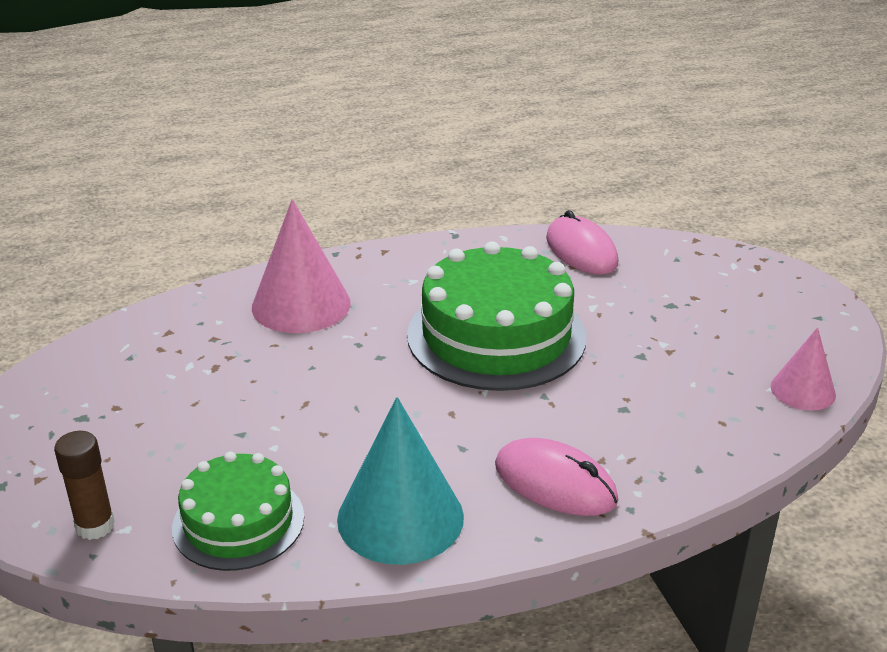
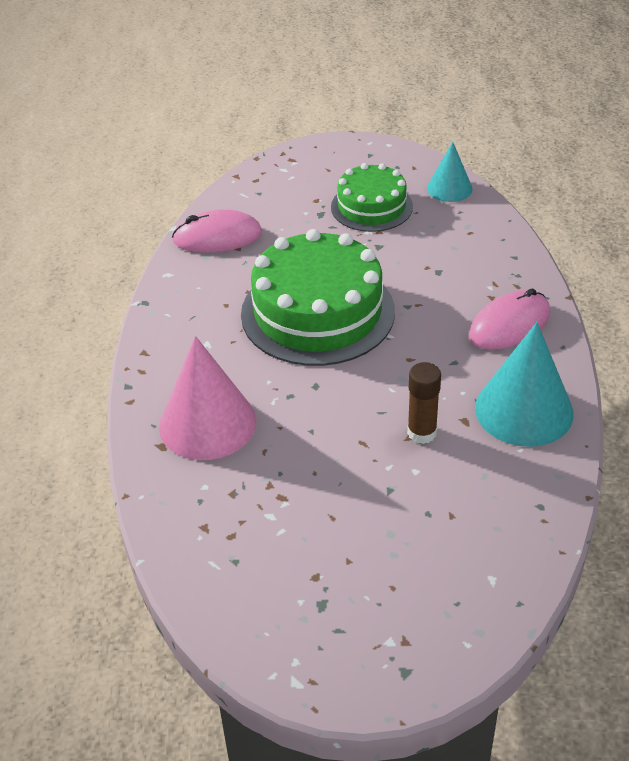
camera: 70 degrees left, 10 degrees up
(95, 526) = (483, 599): brown glue stick -> brown glue stick (422, 433)
(238, 522) = (503, 504): green cake -> green cake (371, 206)
(803, 390) = (449, 188): pink cone -> turquoise cone

